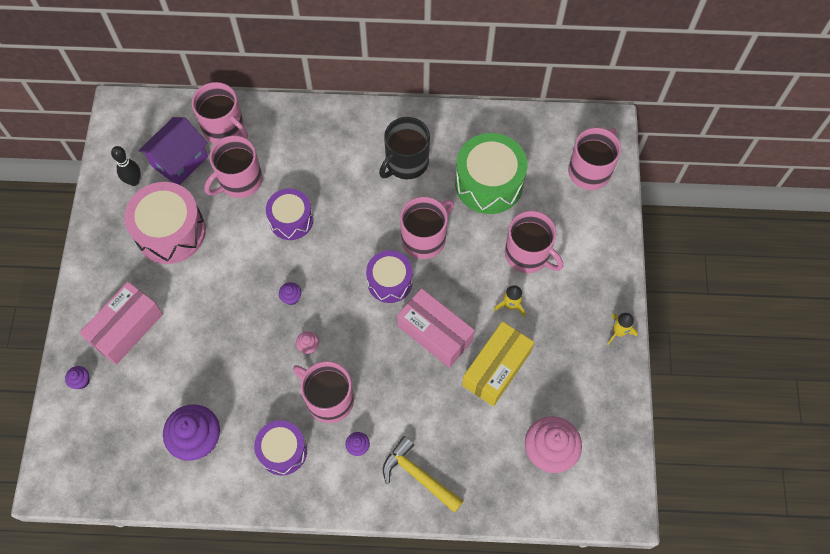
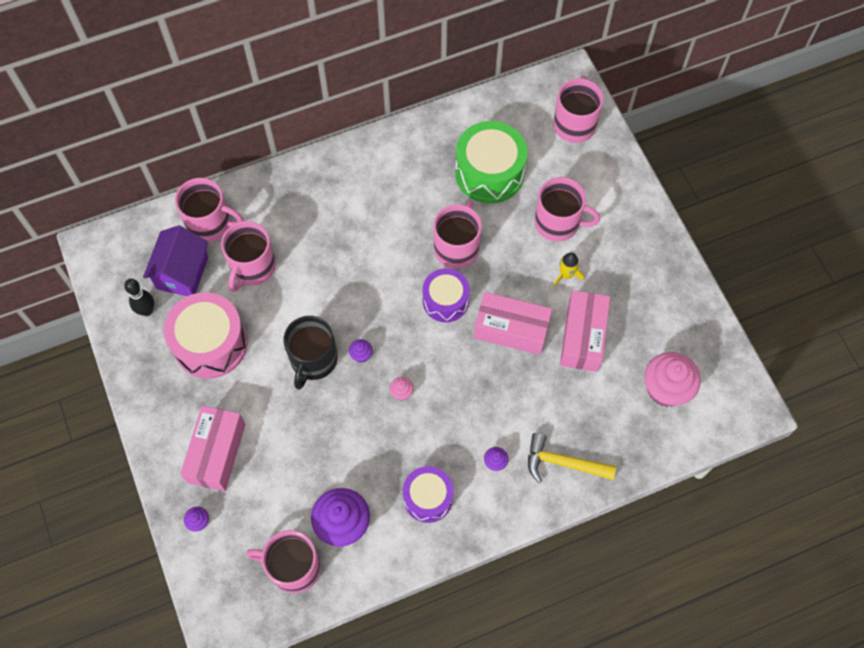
camera: 25 degrees left, 0 degrees up
(291, 220) = (322, 283): purple drum -> none
(329, 399) = (446, 432): pink mug -> pink mug (293, 567)
(406, 162) = (403, 185): black mug -> black mug (313, 360)
(496, 368) = (582, 337): yellow box -> pink box
(618, 332) = (672, 258): yellow rocket -> none

